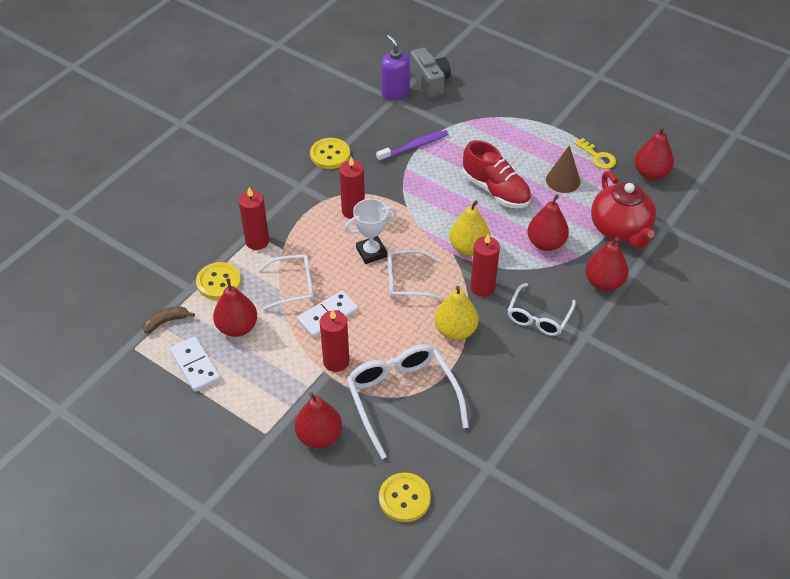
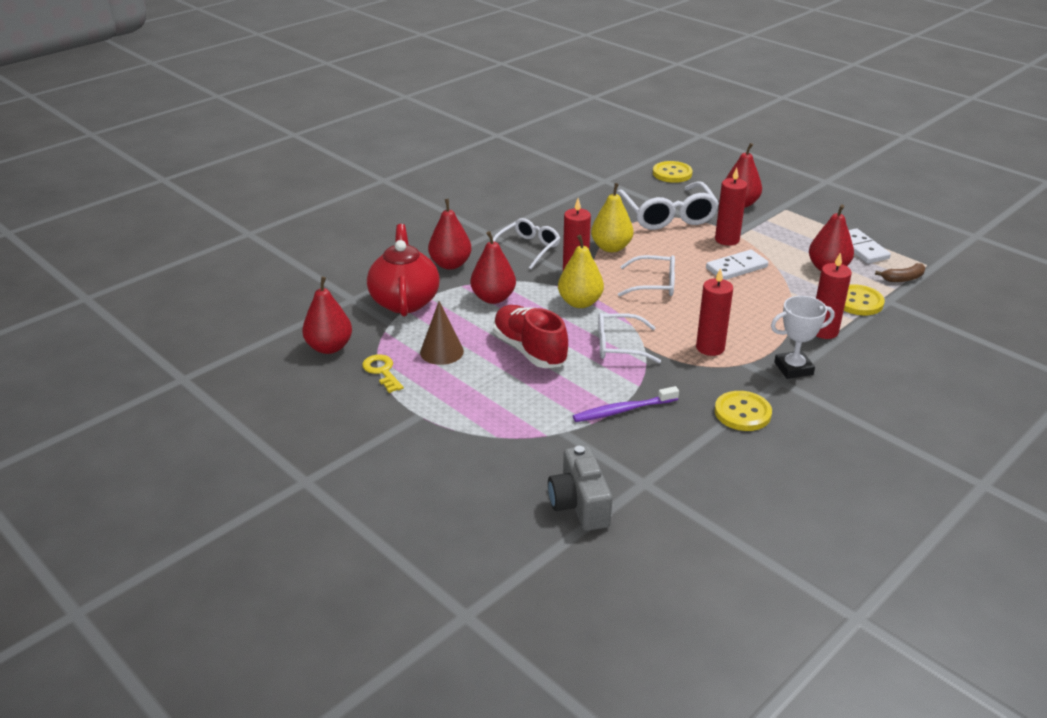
camera: 170 degrees left, 15 degrees down
(293, 286) = (775, 291): white glasses -> white glasses (619, 346)
(371, 252) = (689, 309): white trophy -> white trophy (793, 368)
(395, 93) = (640, 491): purple soap dispenser -> none

